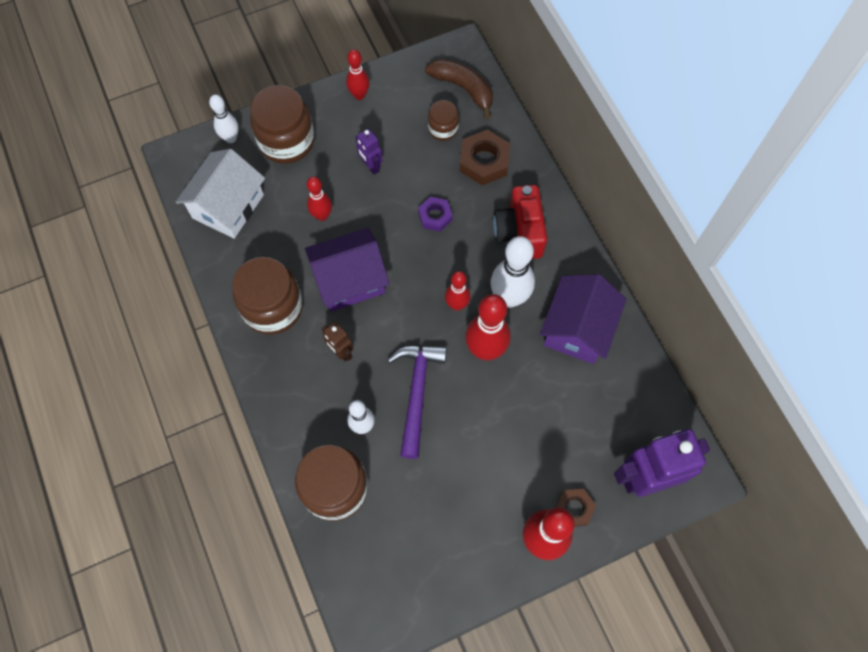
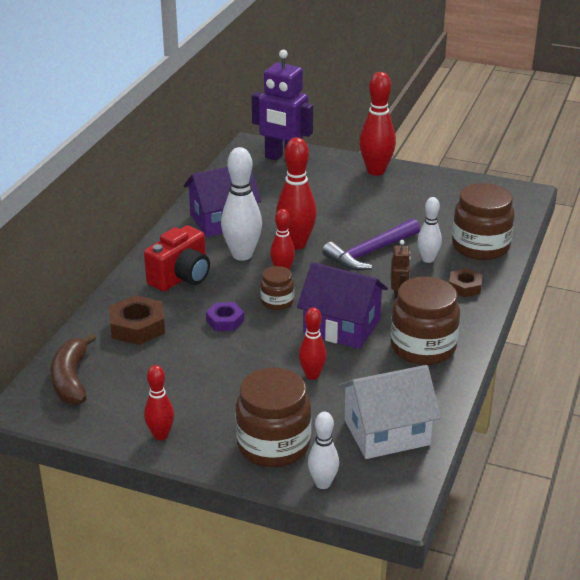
camera: 135 degrees left, 35 degrees down
(371, 166) = (227, 380): purple robot -> none
(443, 129) = (133, 365): brown jar -> brown jar (277, 301)
(574, 508) = (340, 170): brown nut -> brown nut (465, 287)

